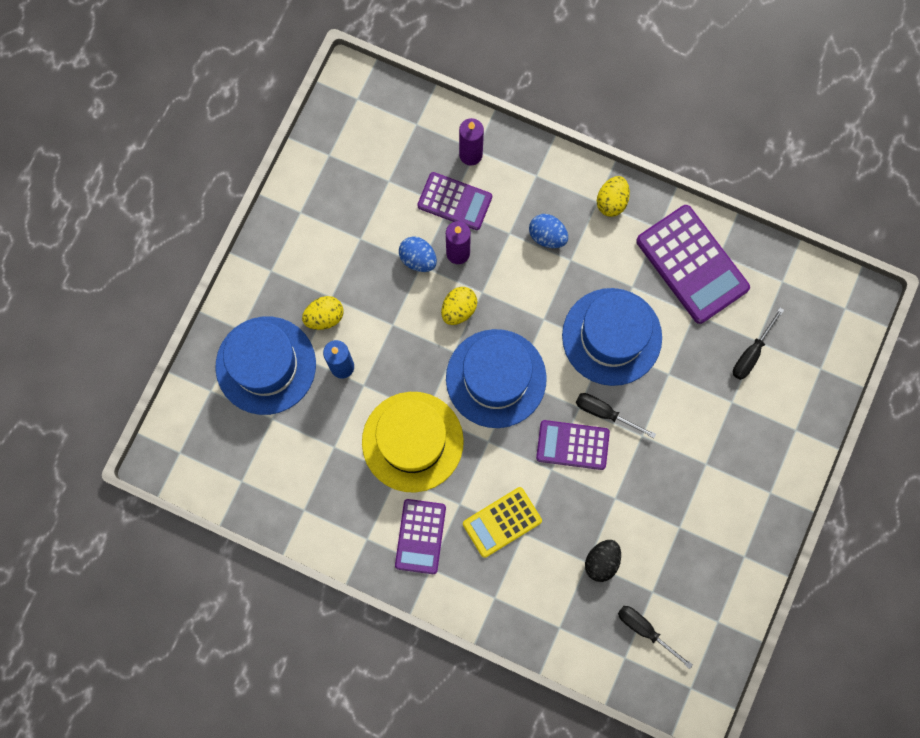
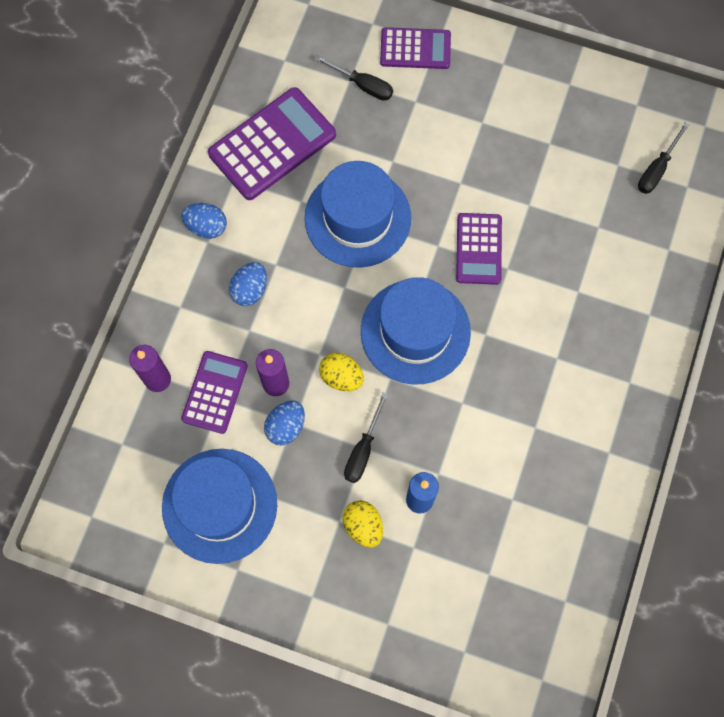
camera: 95 degrees left, 5 degrees down
(266, 365) = (427, 589): blue hat -> blue hat (219, 505)
(412, 441) = (495, 413): yellow hat -> none
(420, 536) = (597, 395): purple calculator -> purple calculator (415, 49)
(502, 522) = (570, 313): yellow calculator -> none
(601, 561) = (595, 213): black egg -> none
(605, 413) = (441, 220): black screwdriver -> black screwdriver (363, 450)
(611, 201) = (206, 227): yellow egg -> blue egg

